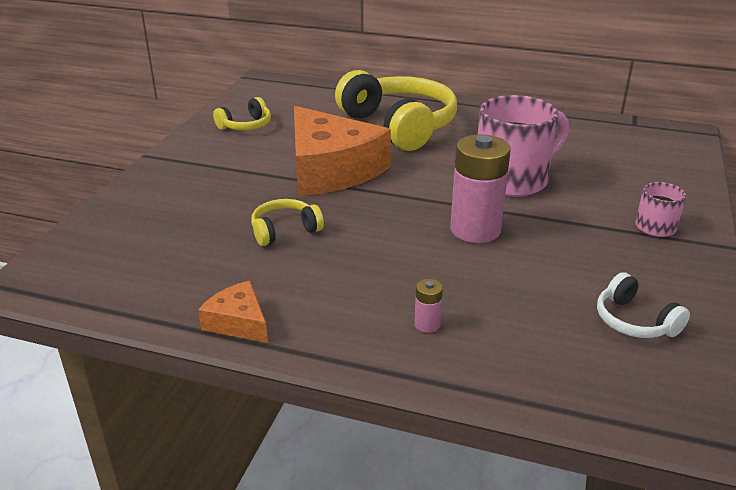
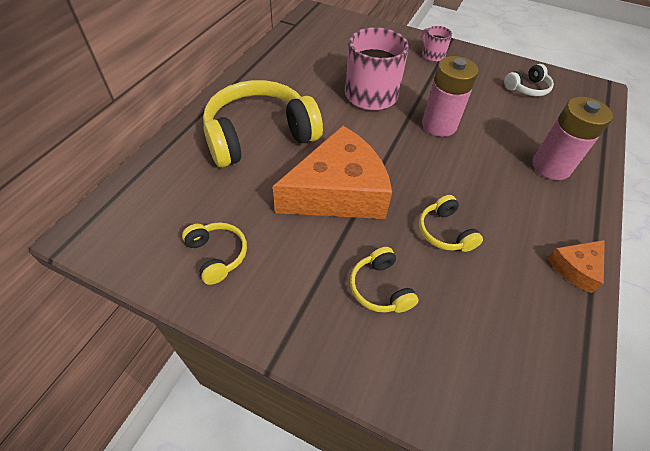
camera: 85 degrees left, 20 degrees up
(212, 195) = (380, 288): none -> yellow headphones
(427, 324) = (551, 166): pink battery -> pink battery, size x2.33

